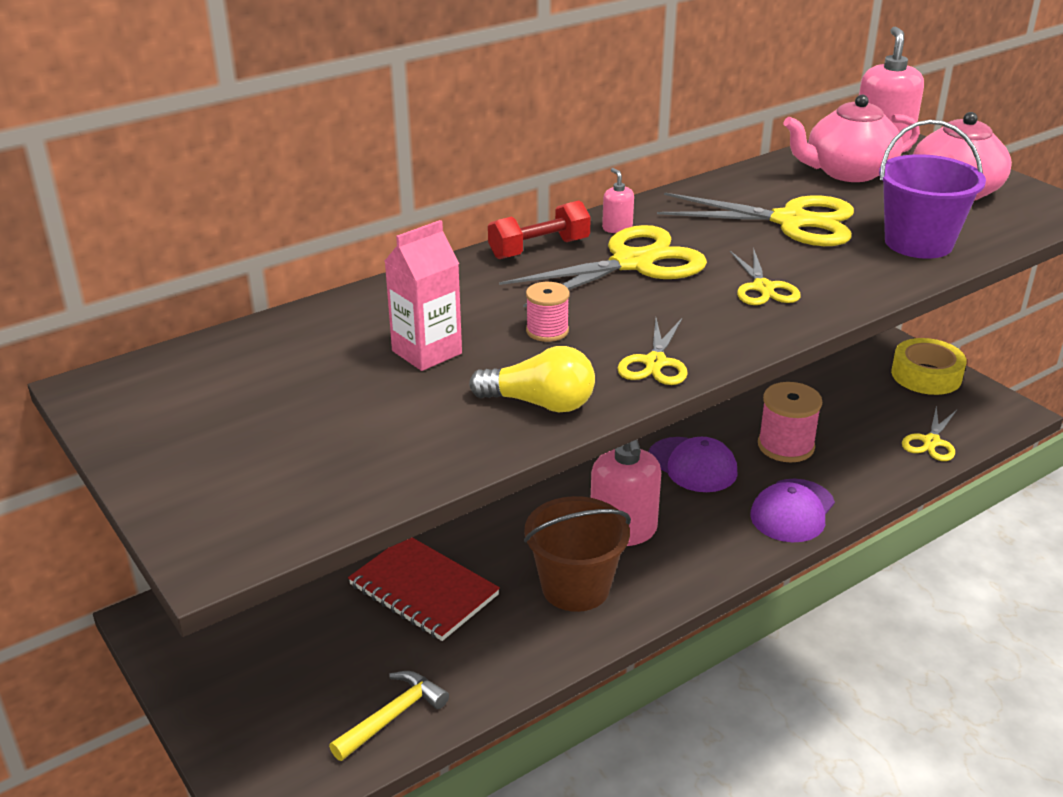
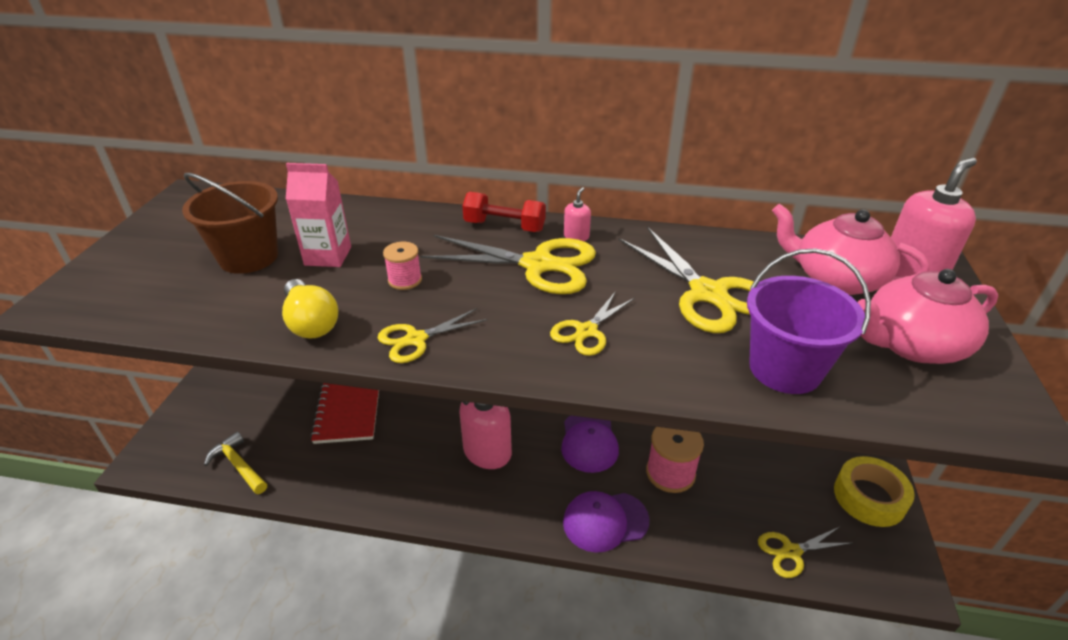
camera: 45 degrees right, 5 degrees up
(392, 716) = (239, 465): yellow hammer -> yellow hammer turned 135 degrees counterclockwise
(575, 587) = (412, 466): brown bucket -> brown bucket (249, 257)

